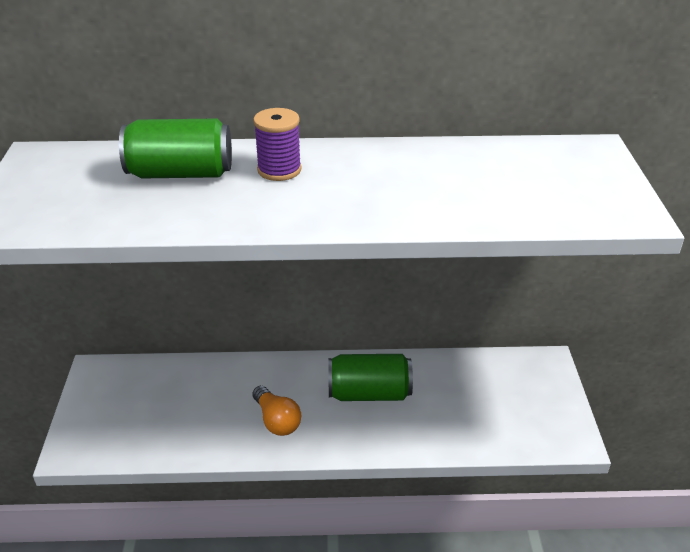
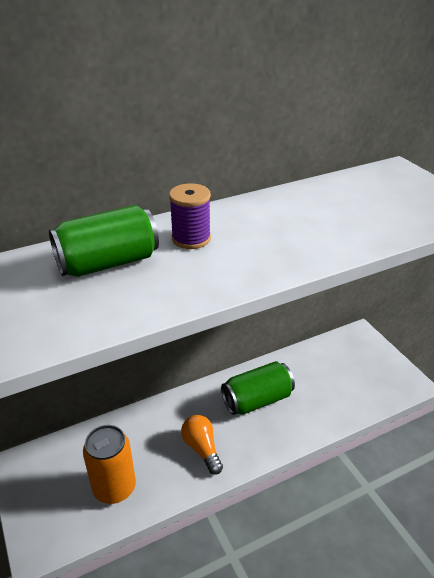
camera: 25 degrees left, 0 degrees up
(168, 425) = (114, 488): none -> orange can
(277, 420) = (202, 449): orange light bulb -> orange light bulb turned 150 degrees counterclockwise

